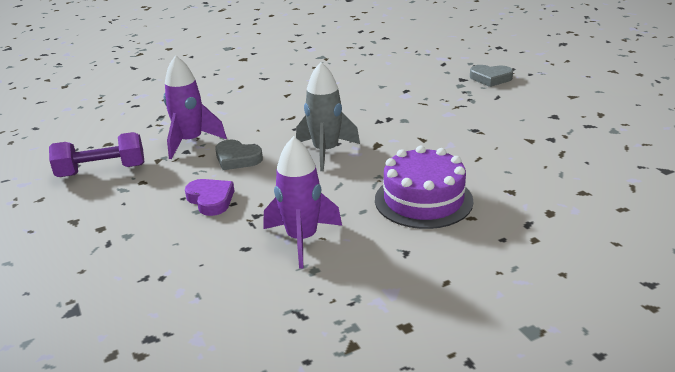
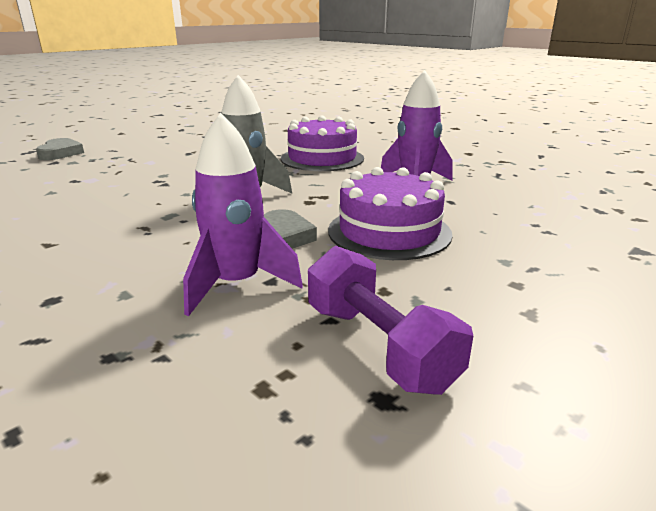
camera: 110 degrees left, 5 degrees down
(211, 200) = (389, 232): purple heart -> purple cake

